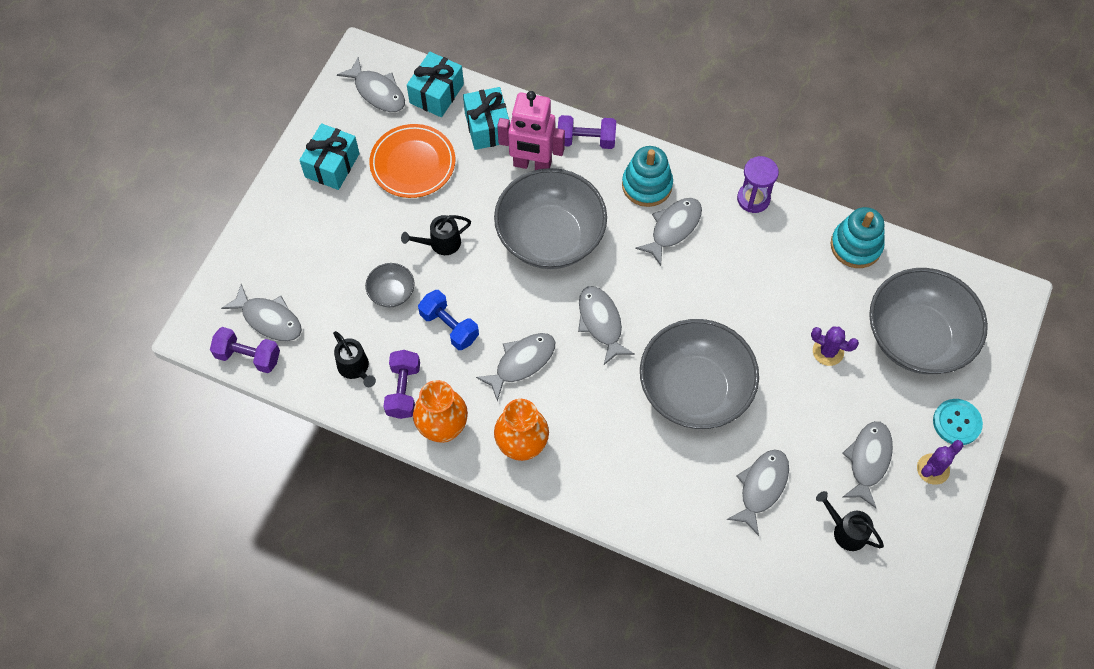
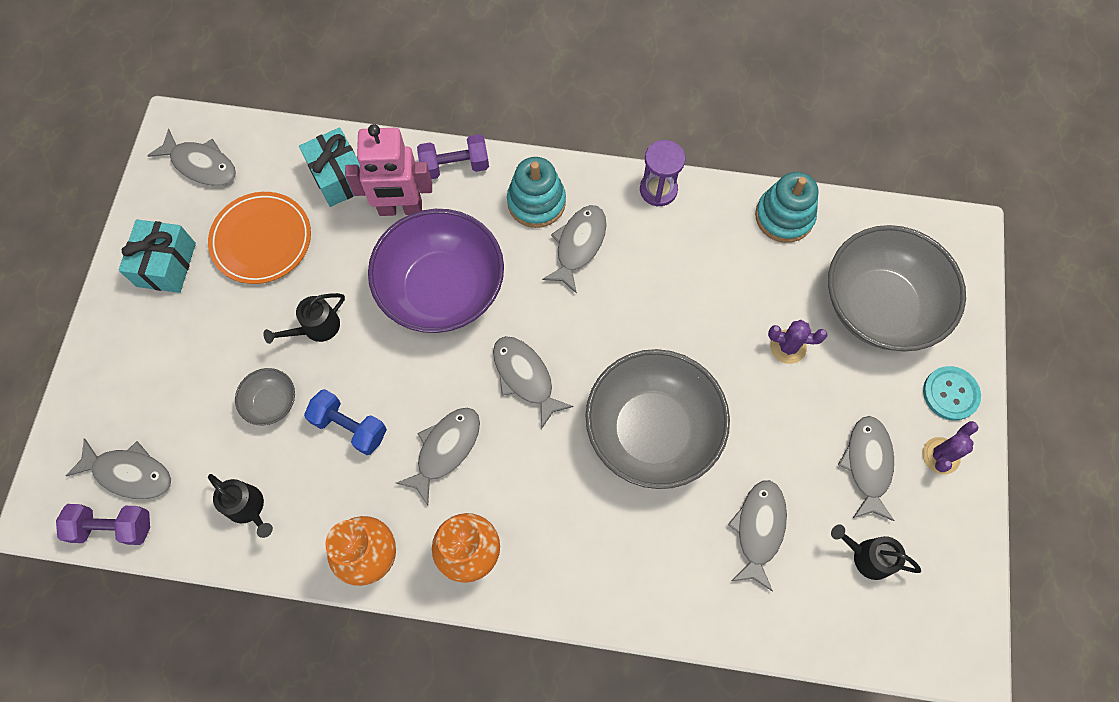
camera: 15 degrees left, 5 degrees up
(403, 390) = (313, 521): purple dumbbell -> none
(436, 93) = (271, 151): turquoise gift -> none
(550, 237) = (442, 289): grey bowl -> purple bowl

